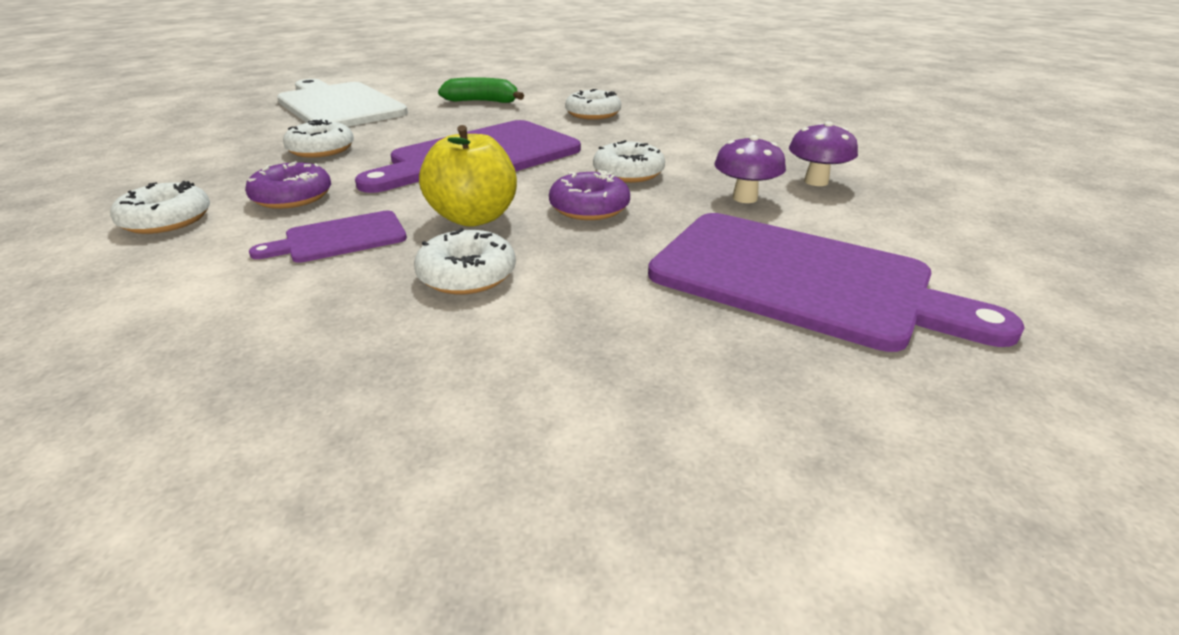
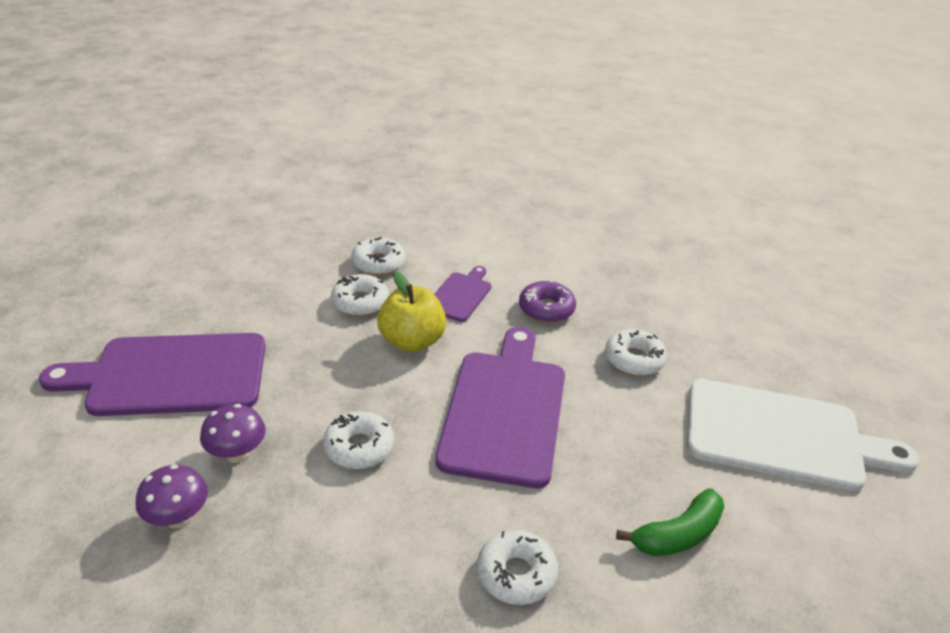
camera: 140 degrees right, 5 degrees up
(166, 220) = (570, 267): white donut -> white donut (378, 263)
(589, 208) = (348, 385): purple donut -> none

